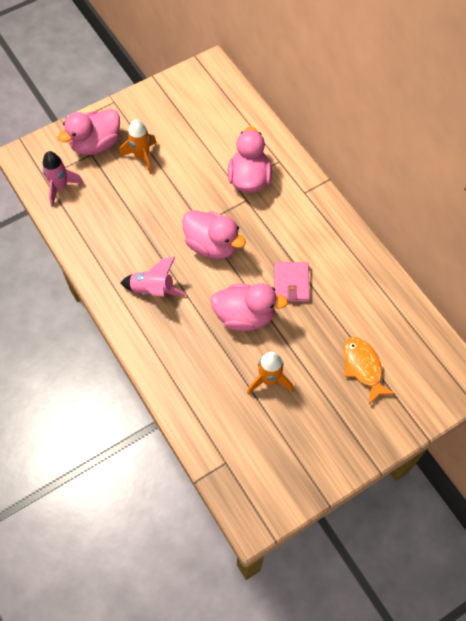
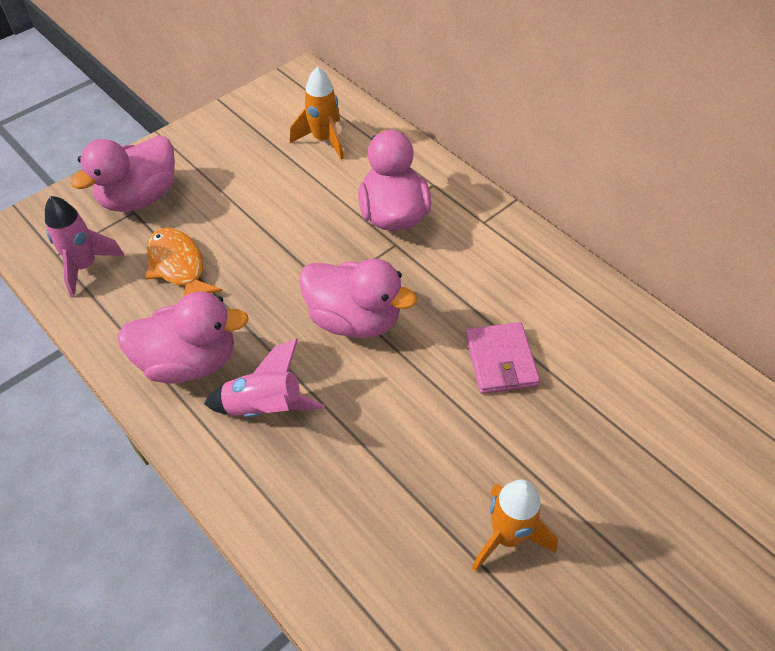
camera: 10 degrees left, 10 degrees down
(142, 157) = (216, 205): orange rocket -> orange rocket (323, 140)
(245, 316) = (435, 427): pink duck -> pink duck (189, 362)
(363, 367) = (667, 485): orange fish -> orange fish (178, 266)

